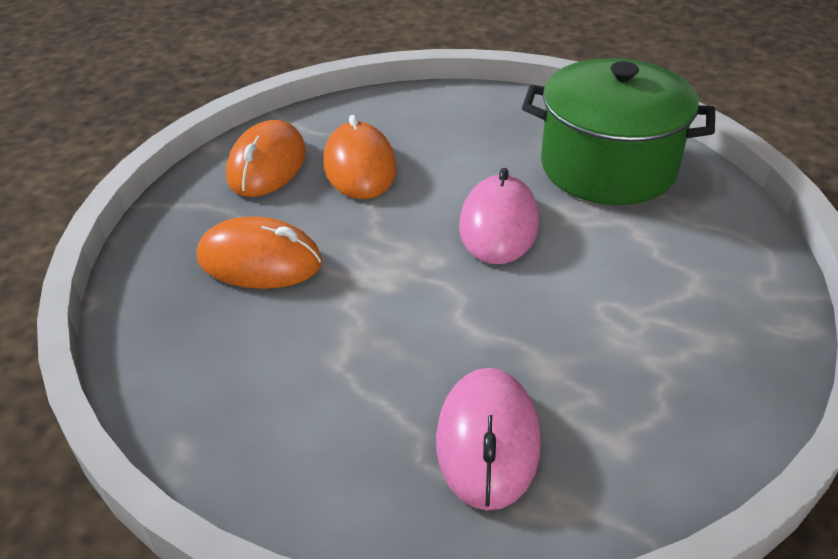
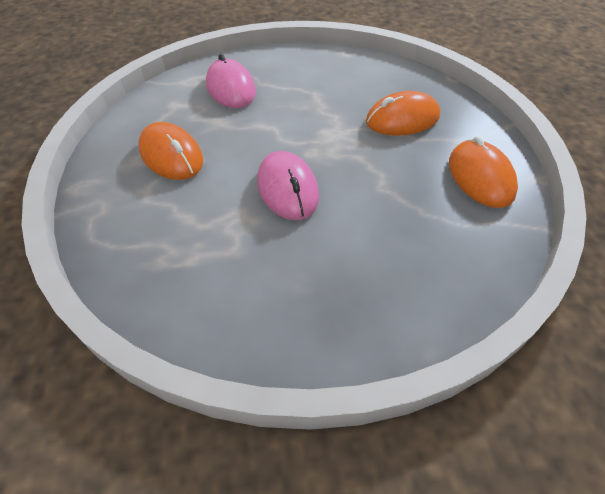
camera: 150 degrees right, 10 degrees up
(359, 167) = (419, 200): orange mouse -> orange mouse (171, 155)
(607, 167) = (232, 279): green pot -> none

